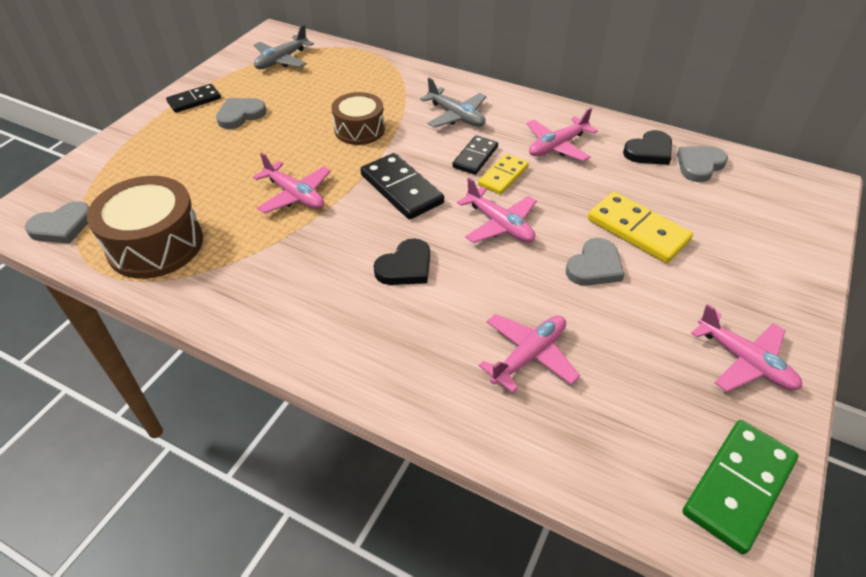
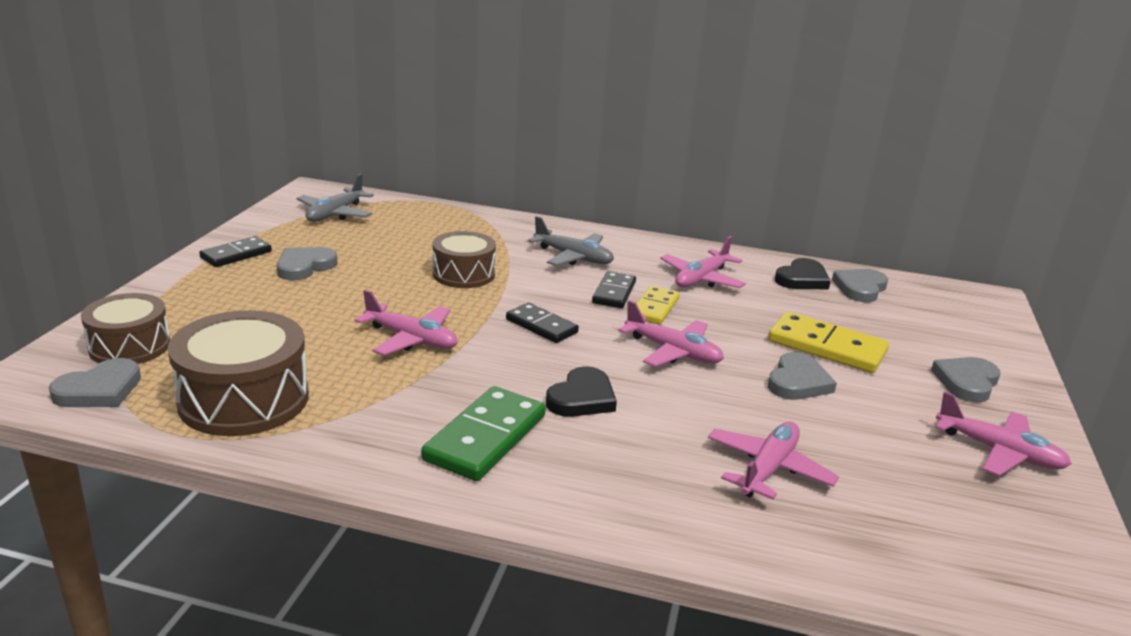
camera: 15 degrees left, 20 degrees down
(93, 187) = (130, 346): none -> brown drum
(401, 189) = (541, 326): black domino -> black domino, size x0.64
(739, 486) = (1056, 564): green domino -> green domino (486, 438)
(751, 281) = (966, 382): none -> grey heart

